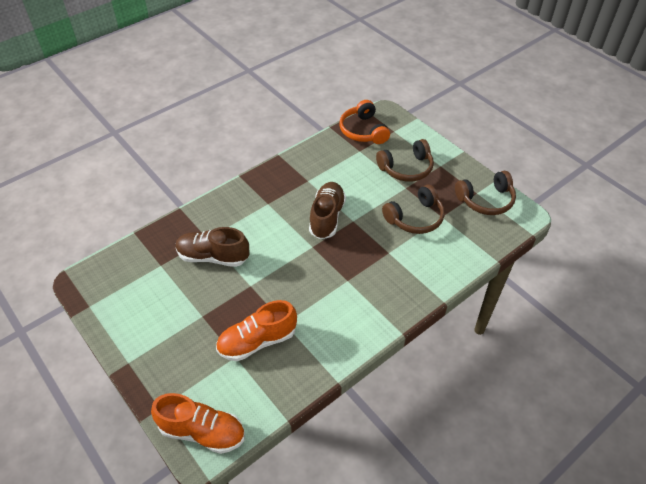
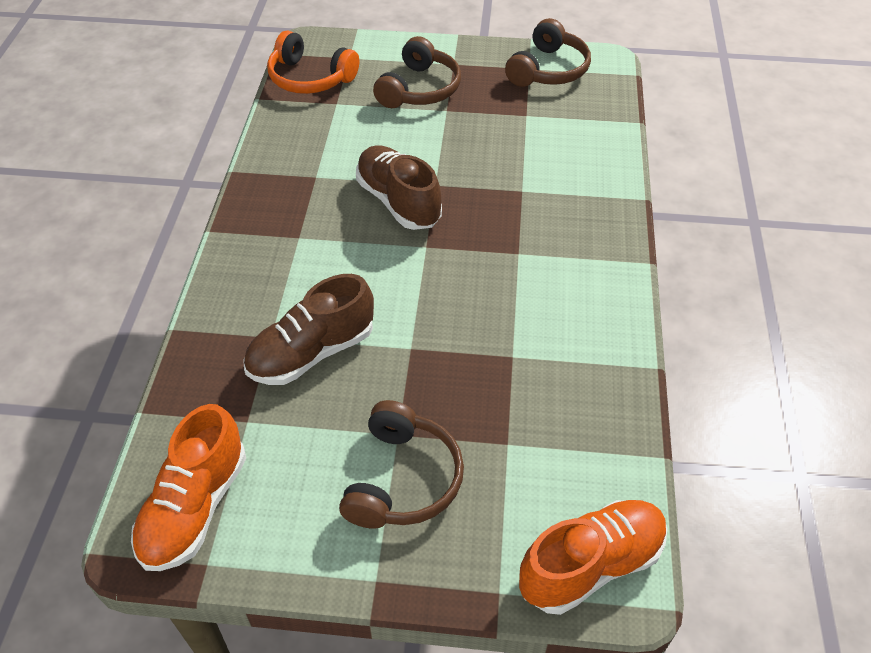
camera: 45 degrees left, 0 degrees up
(257, 341) = (509, 403): orange shoe -> orange shoe (195, 507)
(415, 218) = (501, 135): brown headphones -> brown headphones (403, 479)

